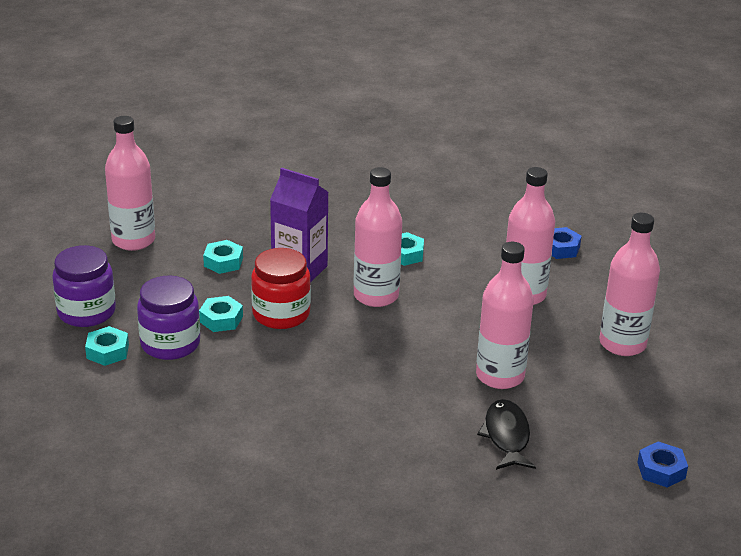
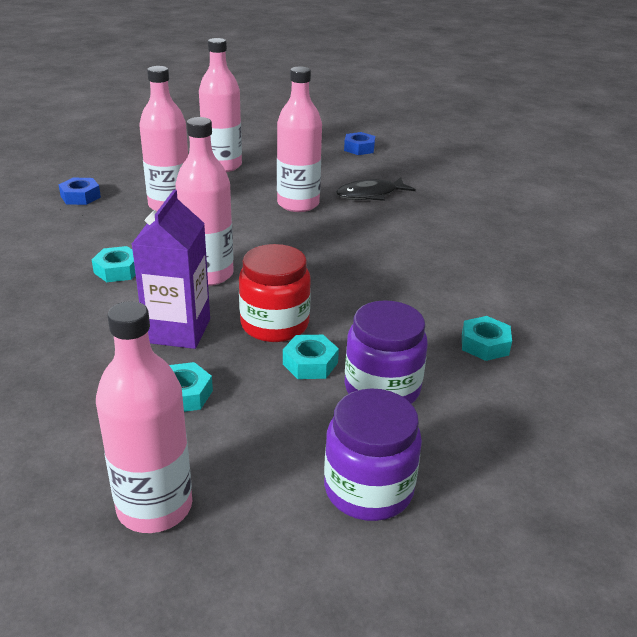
camera: 110 degrees left, 0 degrees up
(107, 351) = (434, 436): turquoise nut -> turquoise nut (484, 344)

